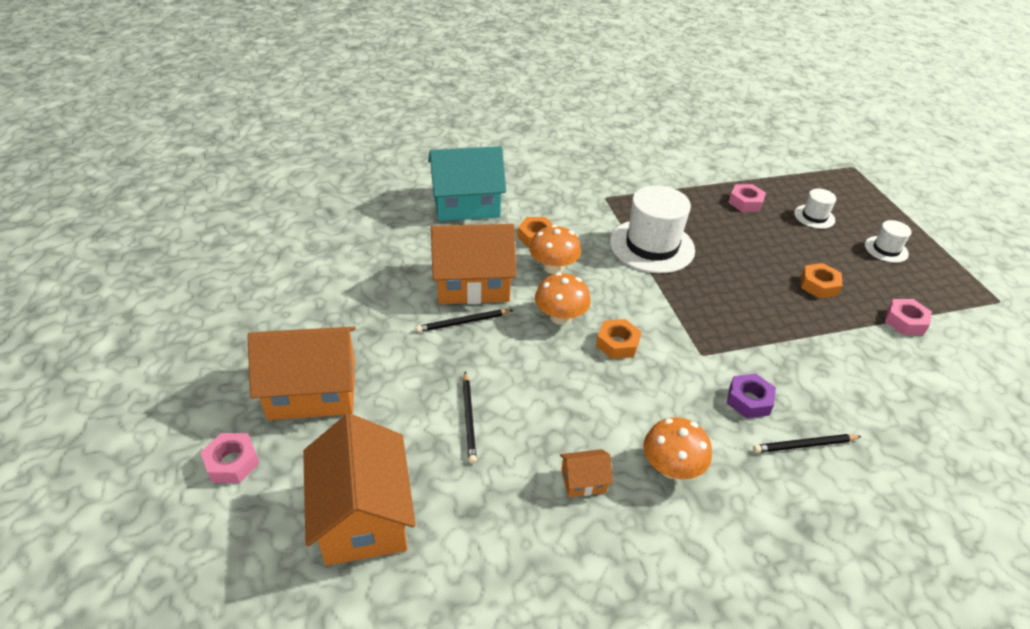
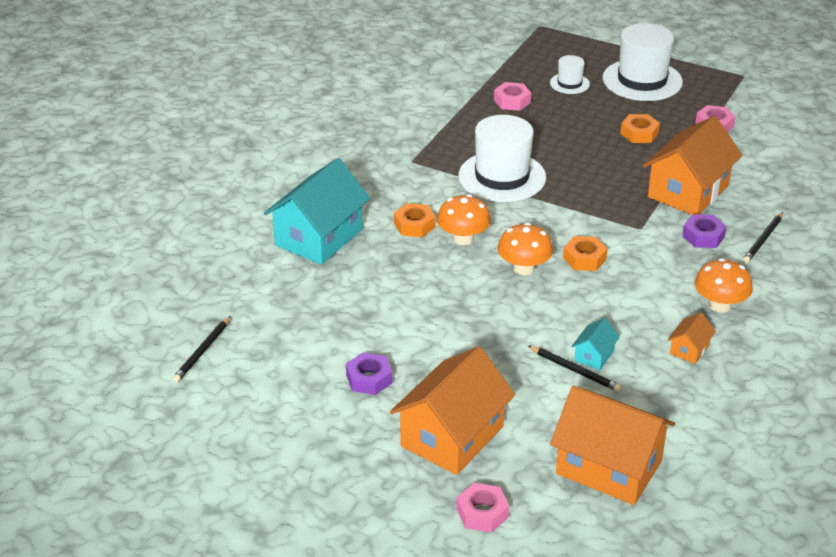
camera: 45 degrees left, 5 degrees down
(337, 310) = (369, 379): none -> purple nut
(463, 322) = (469, 319): black pencil -> black pencil (202, 351)
(472, 284) = (429, 290): orange house -> orange house (688, 191)
(501, 420) = (594, 355): none -> turquoise house
(886, 249) = (642, 80): white hat -> white hat, size x2.00

